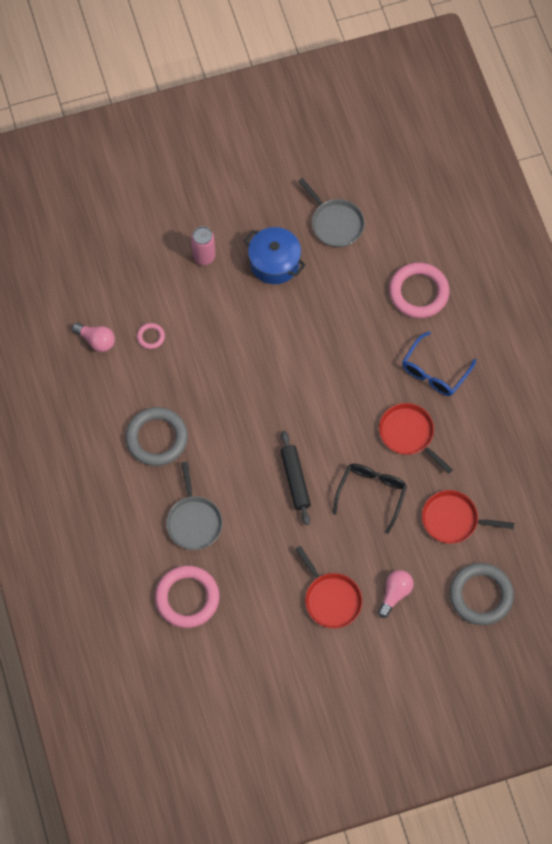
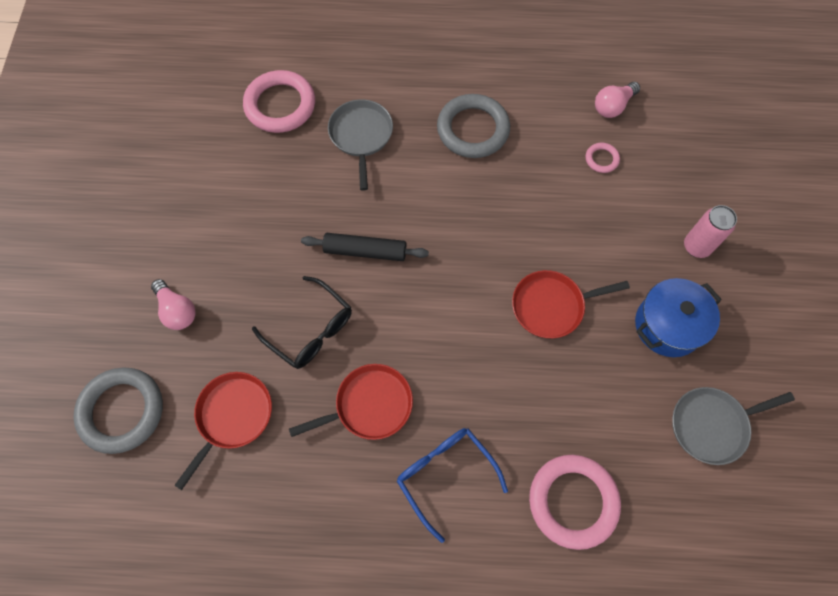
camera: 110 degrees right, 0 degrees up
(194, 521) = (361, 136): grey pan -> grey pan turned 75 degrees clockwise
(331, 599) = (207, 240): red pan -> red pan (551, 306)

